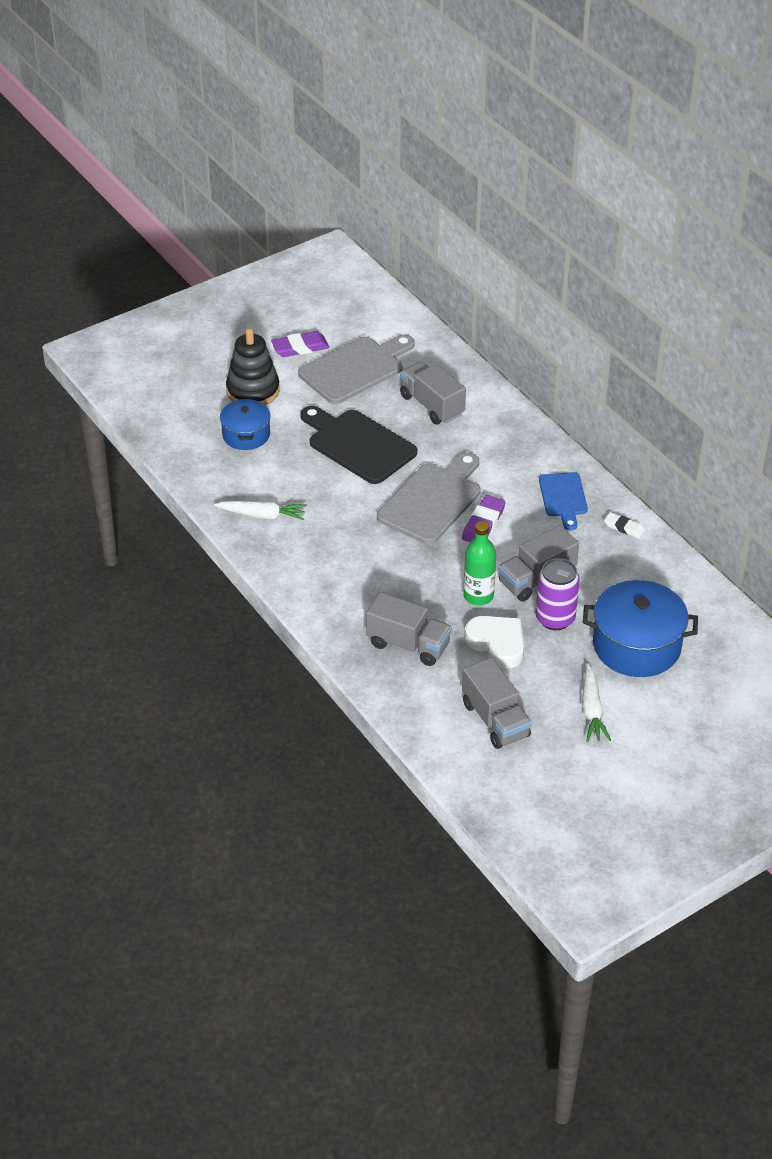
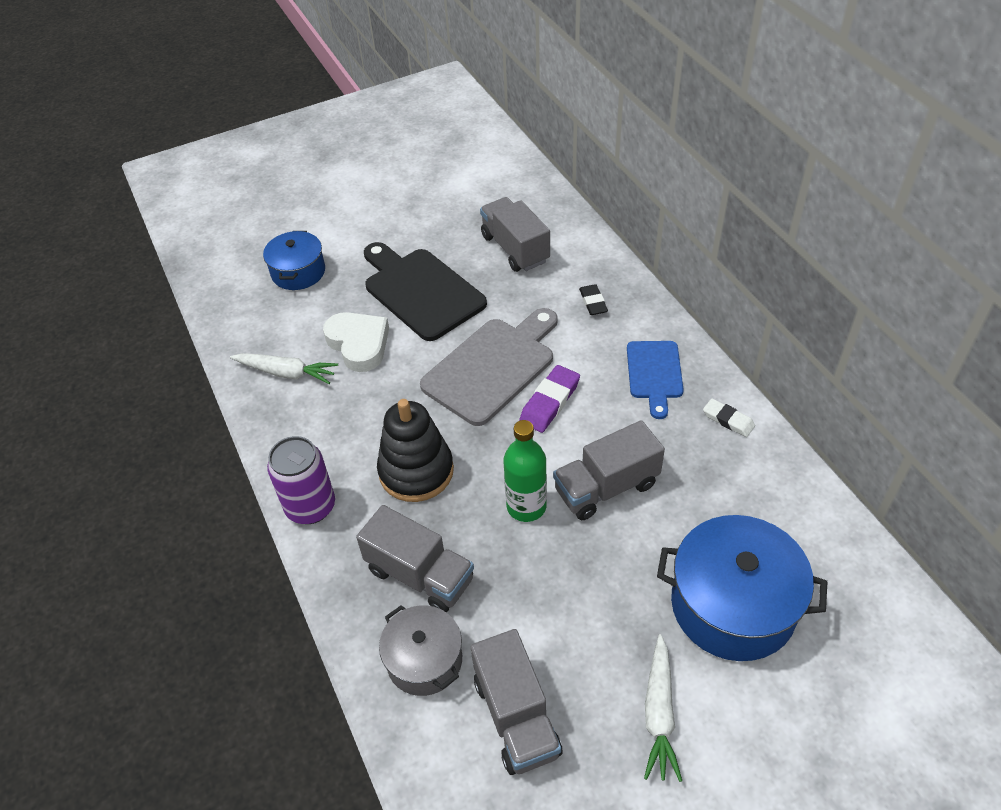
camera: 10 degrees right, 5 degrees up
(253, 391) = (321, 222): black stacking toy -> black stacking toy (416, 471)
(300, 347) = (385, 177): purple eraser -> none
(355, 369) = (438, 203): grey cutting board -> none
(424, 694) = (424, 660): none -> grey pot
(497, 644) = (539, 584): white heart -> white heart (359, 344)
(506, 446) = (593, 302): none -> black eraser
(555, 618) = (623, 550): purple can -> purple can (310, 507)

